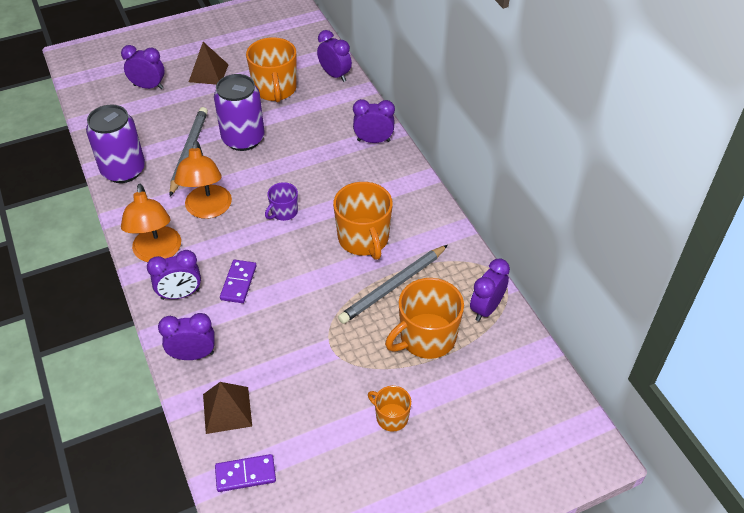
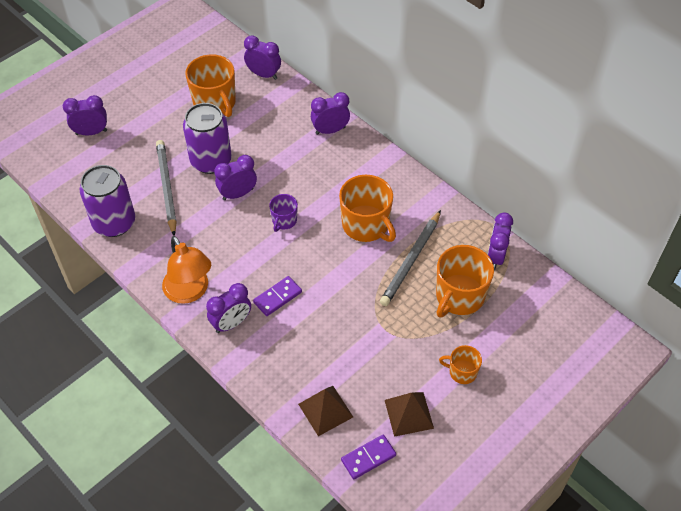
camera: 20 degrees left, 5 degrees up
(193, 355) = (271, 373): purple clock -> purple clock (238, 194)
(208, 73) = (142, 103): brown pyramid -> brown pyramid (408, 414)
(208, 210) = (214, 238): orange lamp -> none
(238, 283) = (277, 297): purple domino -> purple domino turned 60 degrees clockwise

